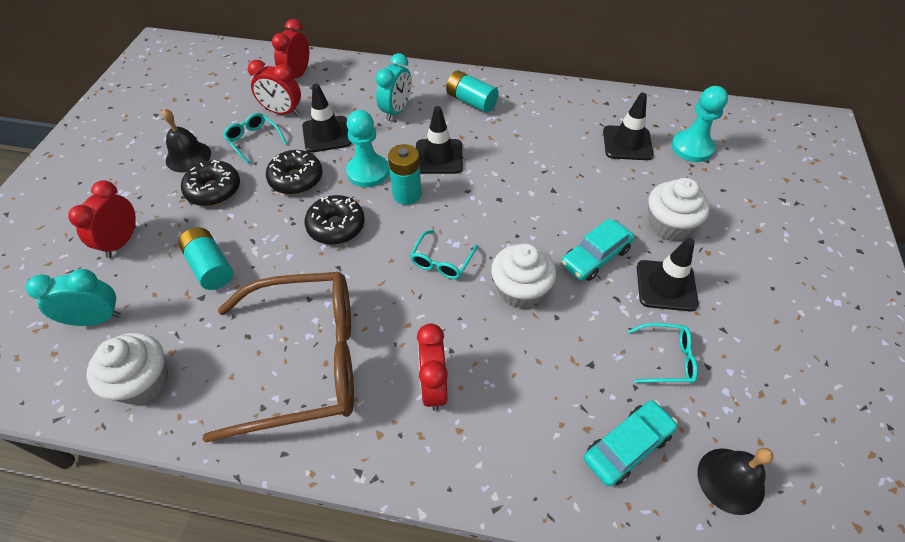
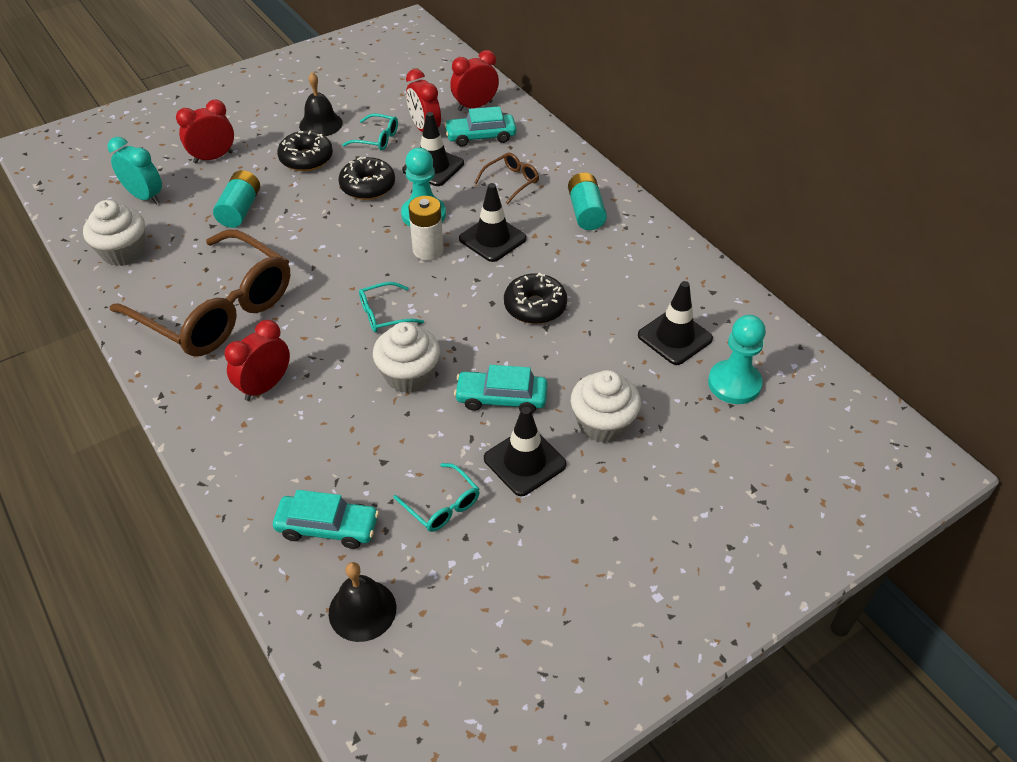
camera: 45 degrees right, 5 degrees down
(253, 140) = (377, 139): turquoise glasses -> turquoise glasses turned 105 degrees clockwise
(331, 93) = (481, 136): none -> turquoise car
(336, 226) = (348, 238): black donut -> black donut (535, 307)
(396, 111) = (511, 181): turquoise clock -> brown glasses
(407, 194) = (428, 250): turquoise battery -> white battery

